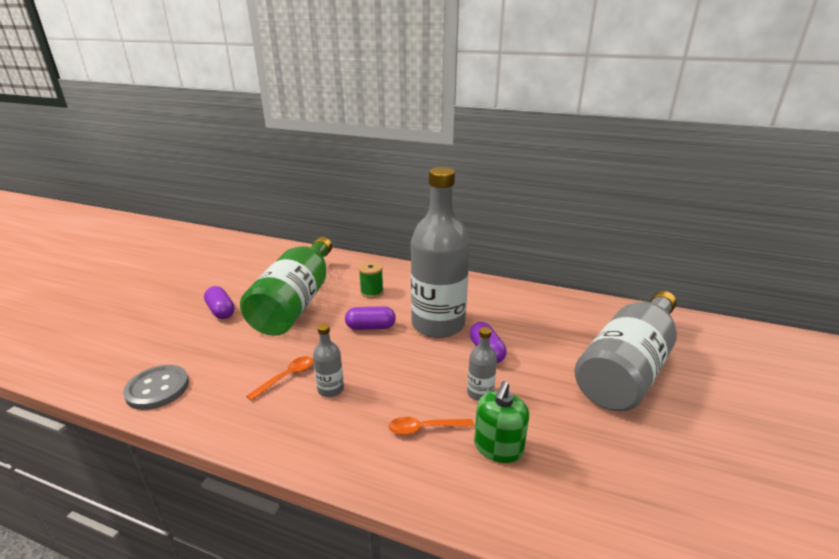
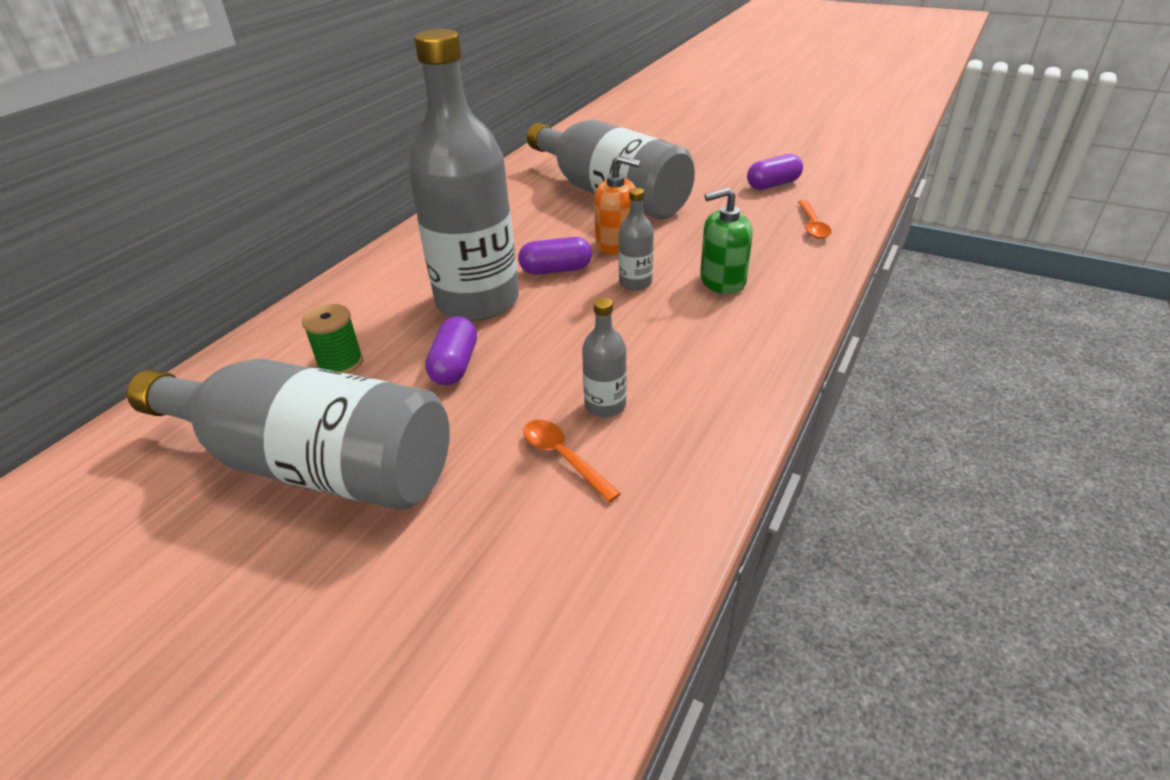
camera: 80 degrees left, 10 degrees up
(157, 389) = (555, 661): grey button -> none
(221, 311) = (274, 601): purple capsule -> purple capsule (773, 185)
(296, 302) = (314, 464): green bottle -> grey bottle
(424, 428) = (692, 326): orange spoon -> orange spoon (812, 226)
(498, 447) = (722, 281): green soap dispenser -> green soap dispenser turned 135 degrees clockwise
(538, 378) = (616, 243): none -> orange soap dispenser

